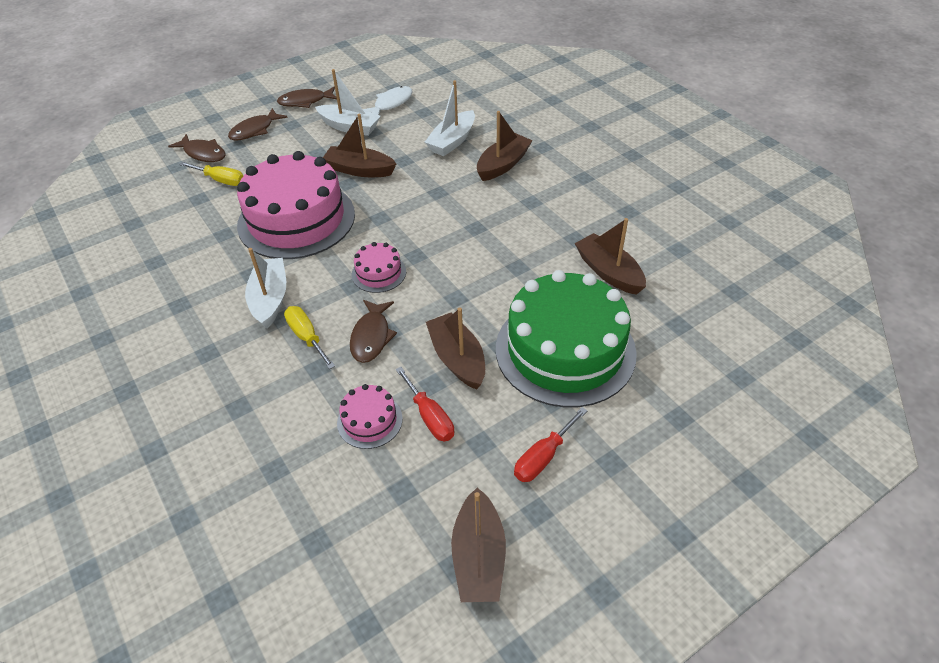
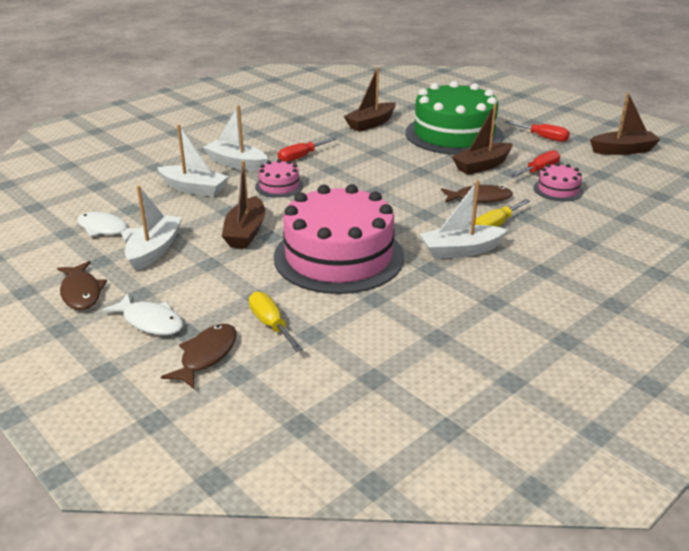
camera: 100 degrees left, 15 degrees down
(221, 180) = (271, 324): yellow screwdriver -> yellow screwdriver turned 45 degrees counterclockwise
(255, 130) = (150, 321): brown fish -> white fish
(379, 273) = (404, 204): pink cake -> pink cake (279, 186)
(503, 165) = (236, 163): brown boat -> white boat
(511, 207) = (301, 157): none -> red screwdriver

